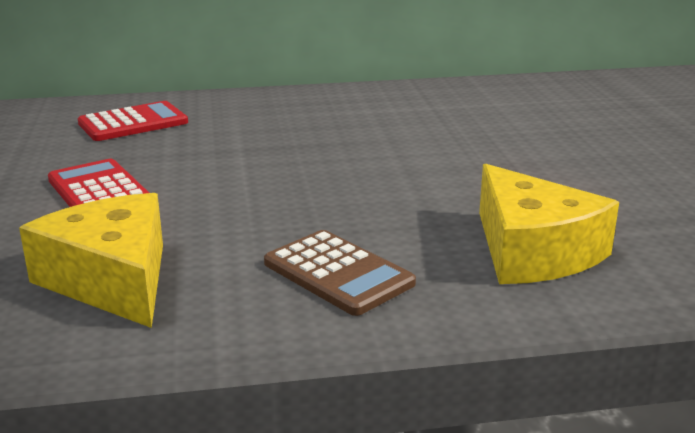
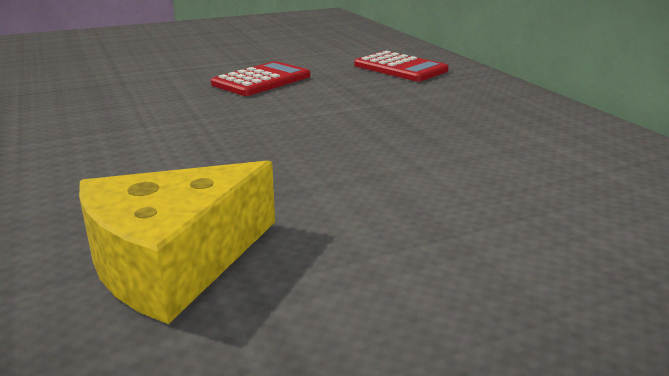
camera: 75 degrees right, 0 degrees up
(112, 279) = (121, 105): yellow cheese -> none
(338, 273) = (124, 168): brown calculator -> none

